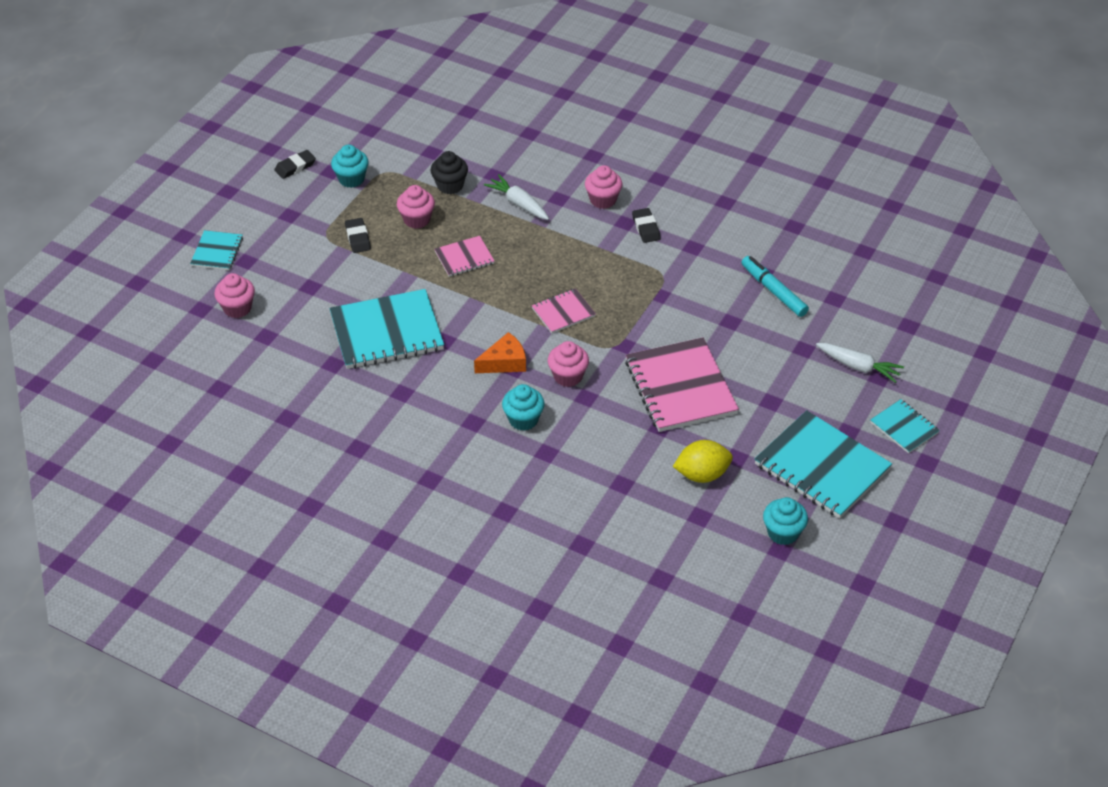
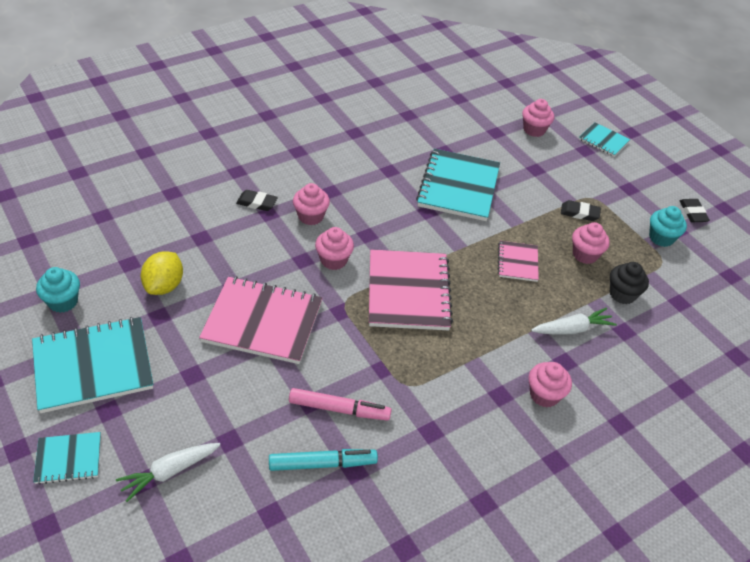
camera: 115 degrees right, 0 degrees up
(504, 362) = (378, 232): orange cheese -> none
(523, 419) = (311, 216): turquoise cupcake -> pink cupcake
(563, 312) = (408, 292): pink notebook -> pink notebook, size x1.94
(646, 228) = (482, 408): black eraser -> black eraser (257, 203)
(720, 302) = (339, 409): none -> pink marker

